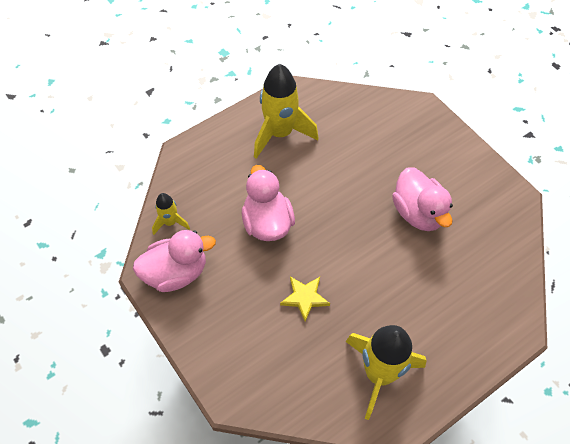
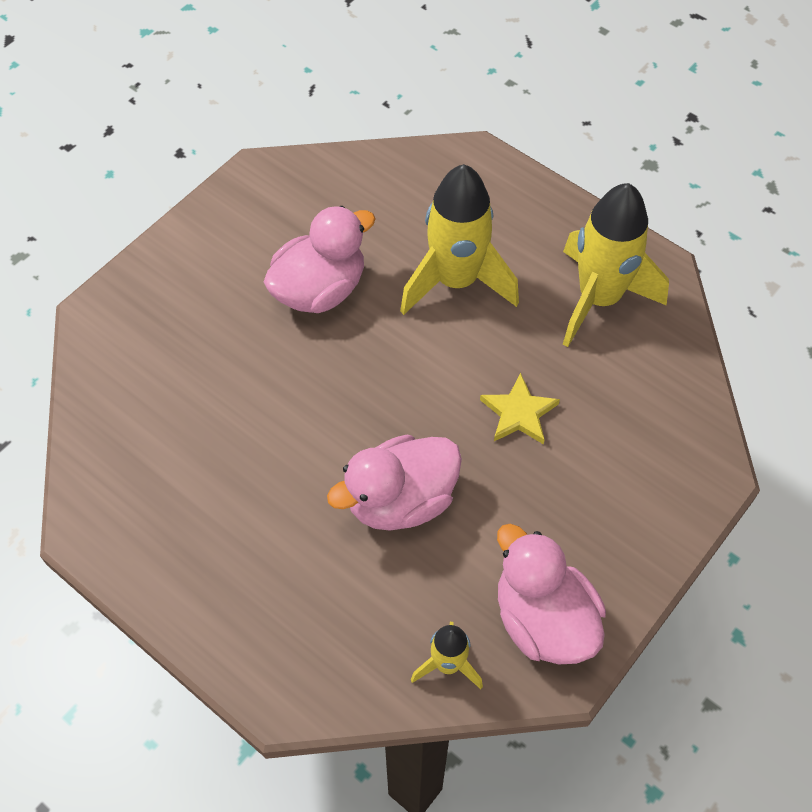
camera: 105 degrees left, 0 degrees up
(280, 133) = (200, 528): yellow rocket -> yellow rocket (456, 281)

